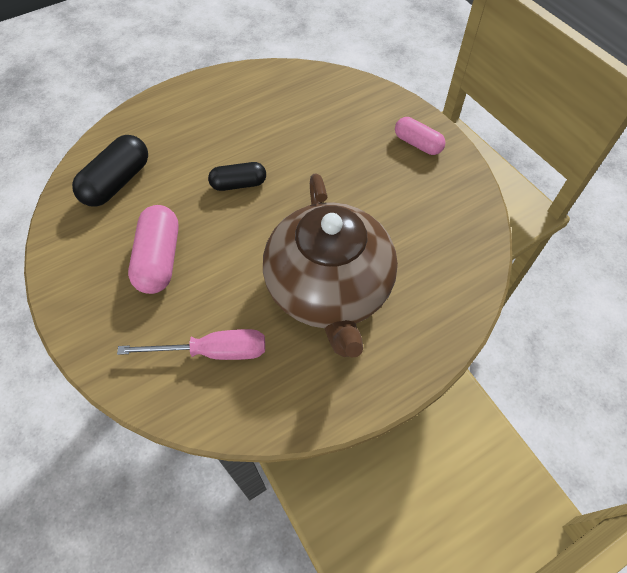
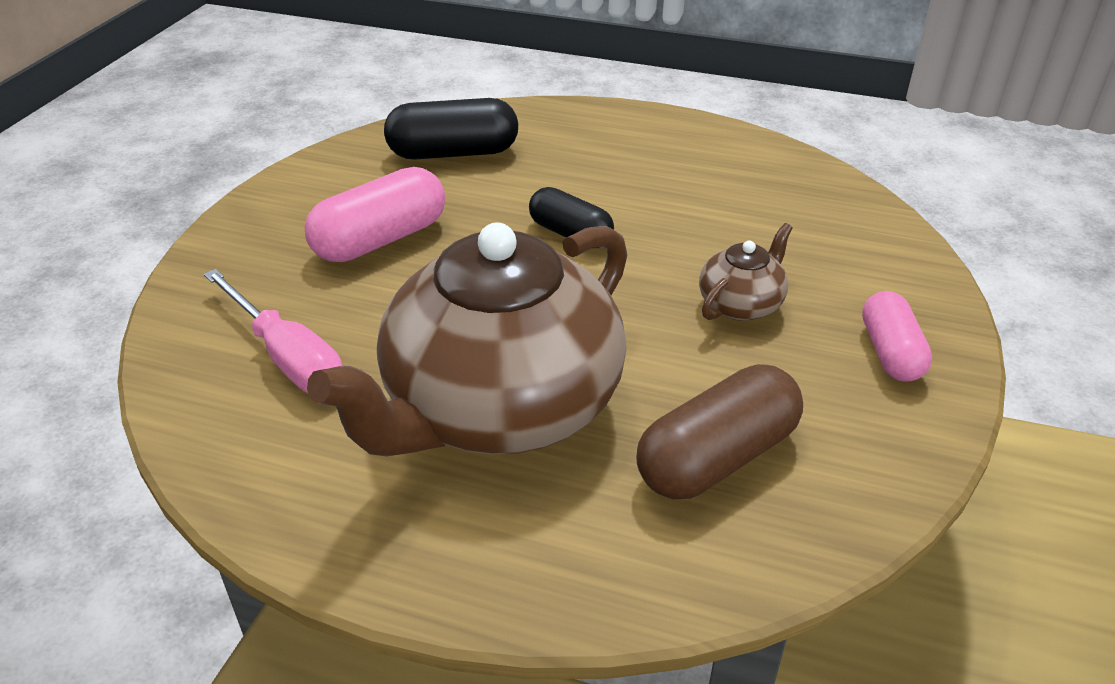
camera: 50 degrees right, 20 degrees down
(347, 164) = (741, 304): none -> brown teapot
(422, 238) = (716, 458): none -> brown capsule

